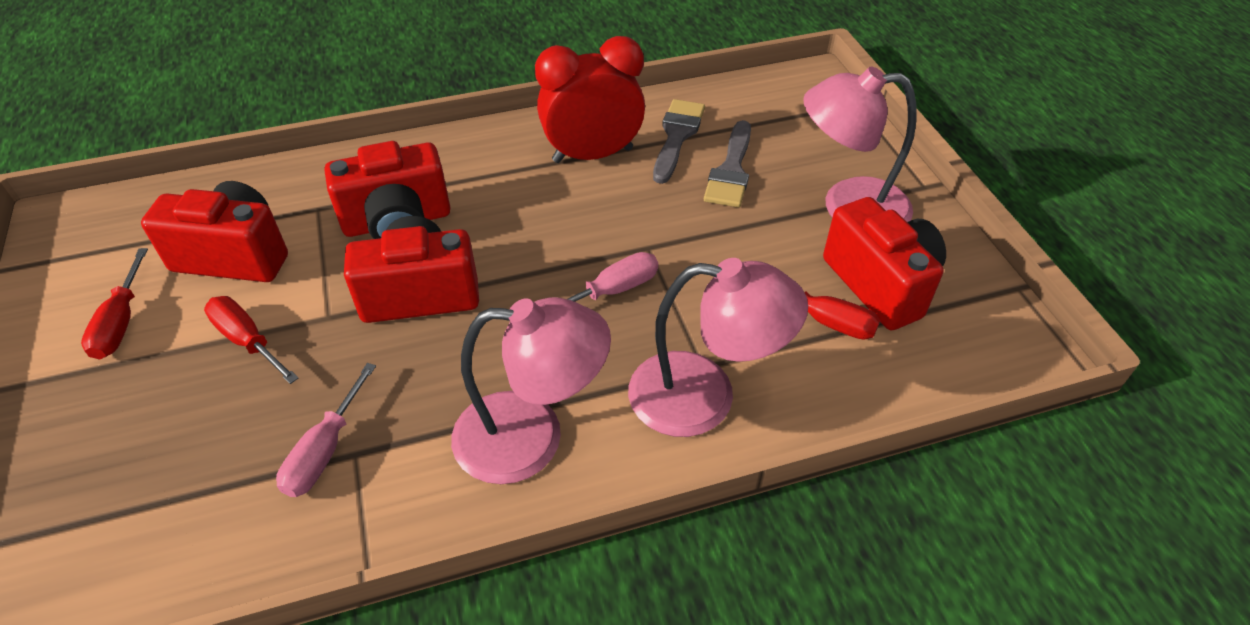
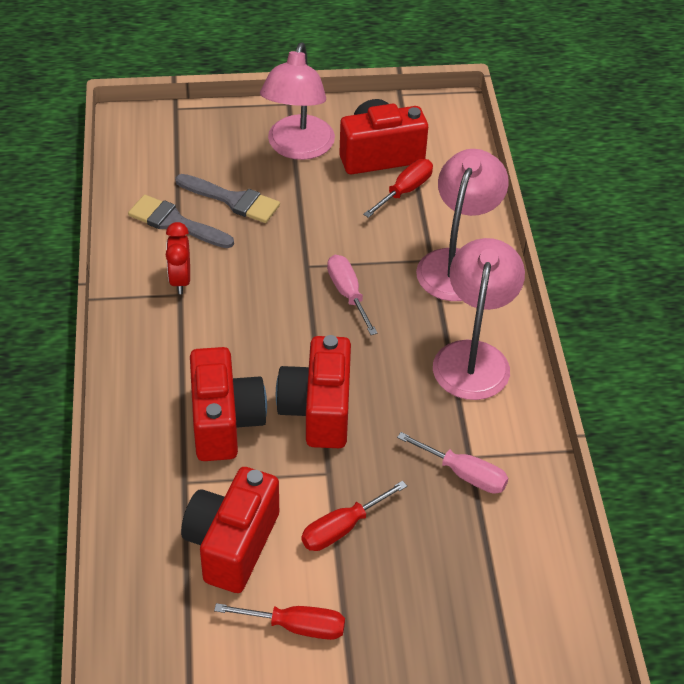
camera: 80 degrees left, 0 degrees up
(593, 155) = (180, 280): red clock -> red clock, size x0.55

